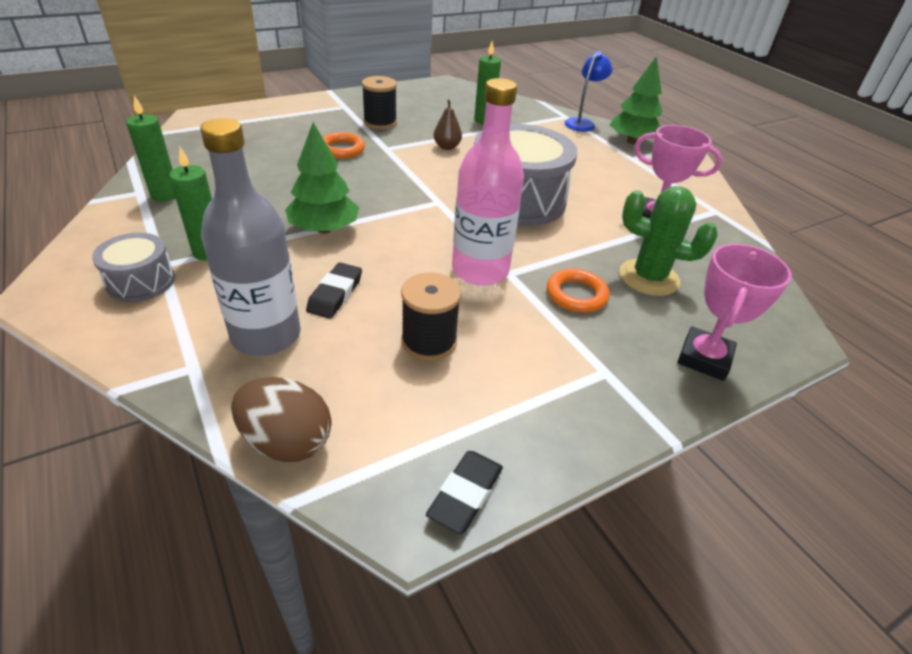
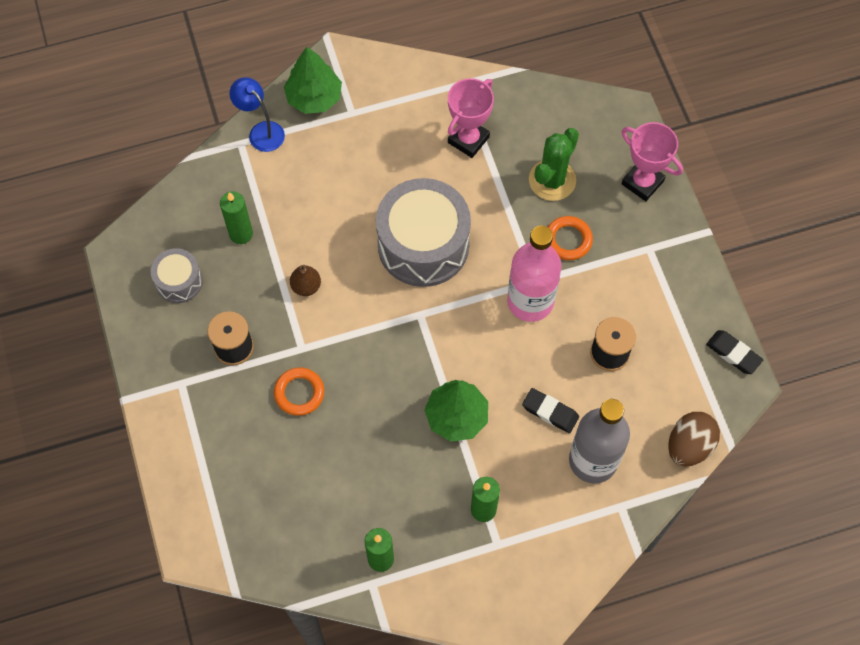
camera: 75 degrees left, 25 degrees up
(141, 281) = (520, 556): grey drum -> grey drum (179, 281)

